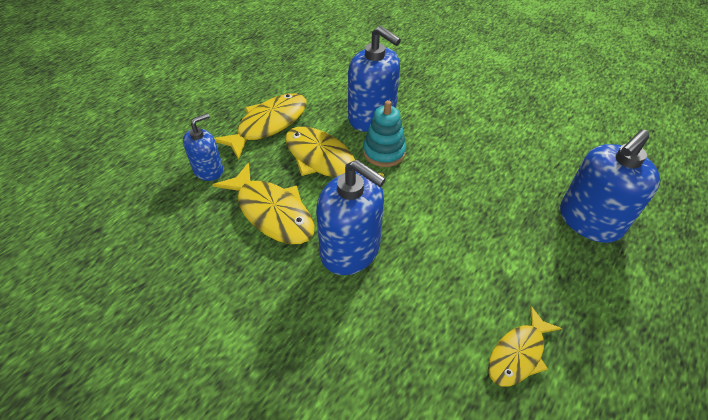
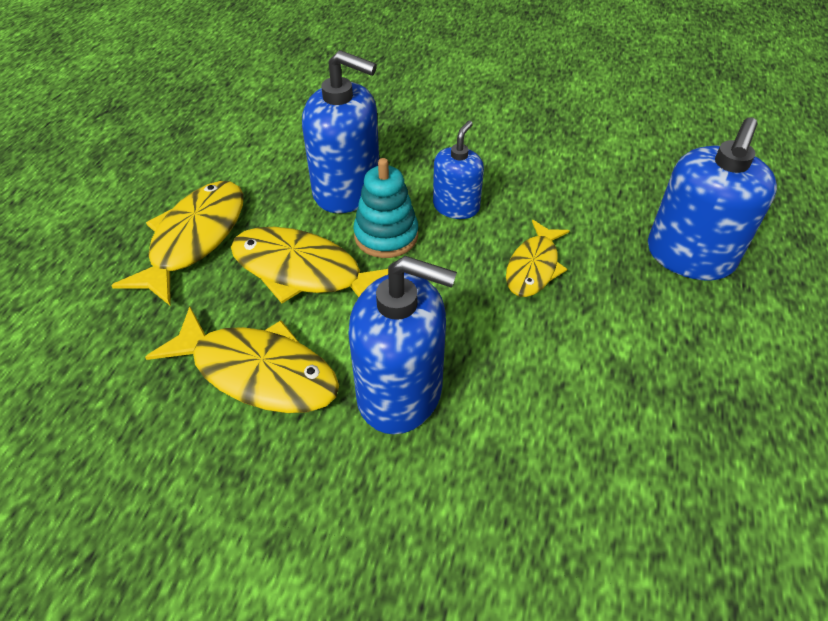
camera: 20 degrees left, 0 degrees up
(208, 170) = (126, 336): blue soap dispenser -> blue soap dispenser (456, 206)
(518, 354) = (682, 462): yellow fish -> yellow fish (533, 267)

